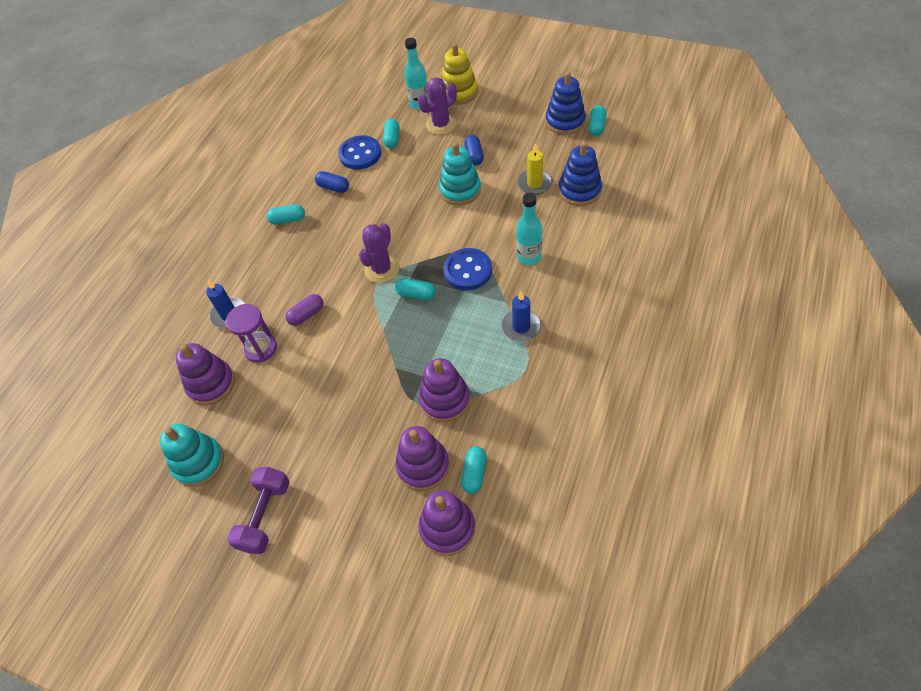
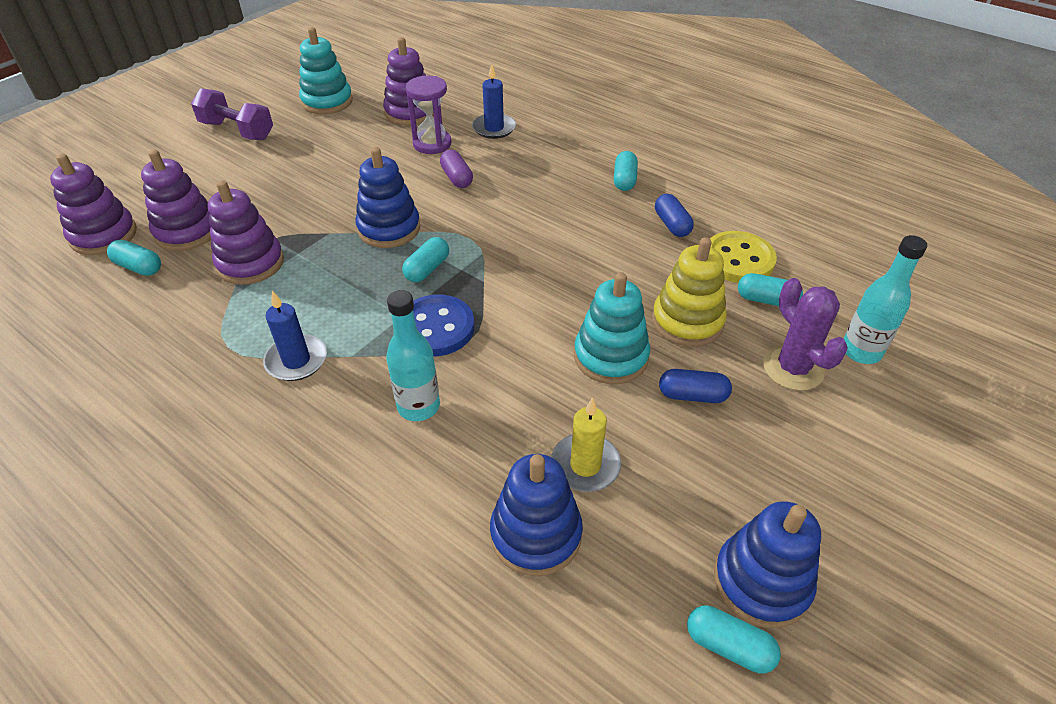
camera: 100 degrees right, 10 degrees down
(333, 187) = (672, 224): blue capsule -> blue capsule turned 60 degrees counterclockwise
(360, 154) = (738, 260): blue button -> yellow button
(380, 332) = (389, 229): none -> blue stacking toy
(382, 269) = (491, 246): purple cactus -> none
(459, 92) = (891, 416): yellow stacking toy -> yellow stacking toy (687, 321)

